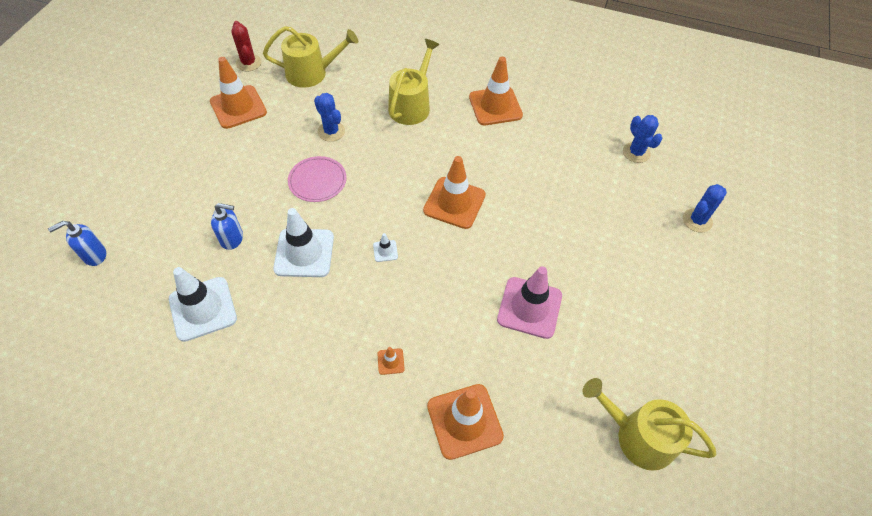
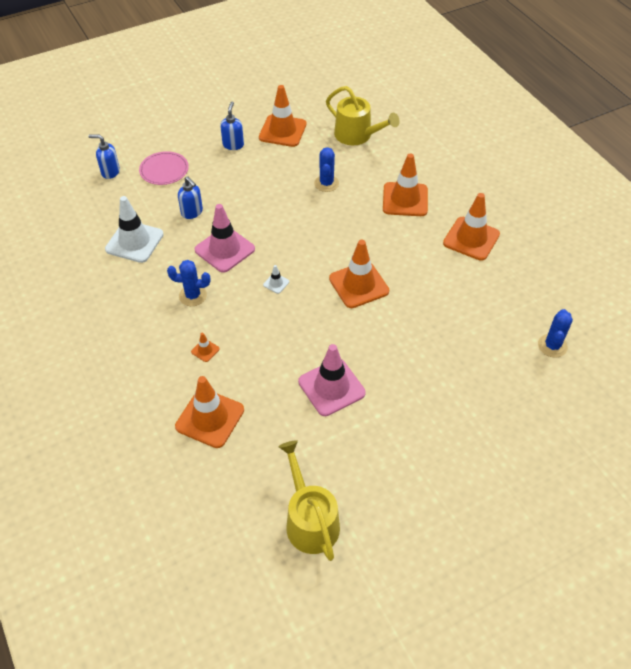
camera: 45 degrees right, 5 degrees down
(203, 148) = (233, 145): none -> blue soap dispenser
(248, 63) = (321, 104): red cactus -> none
(304, 253) = (224, 249): white traffic cone -> pink traffic cone
(317, 181) = (281, 210): pink plate -> pink plate (164, 170)
(411, 105) = (405, 199): yellow watering can -> orange traffic cone
(697, 220) = (542, 428): blue cactus -> blue cactus (193, 296)

